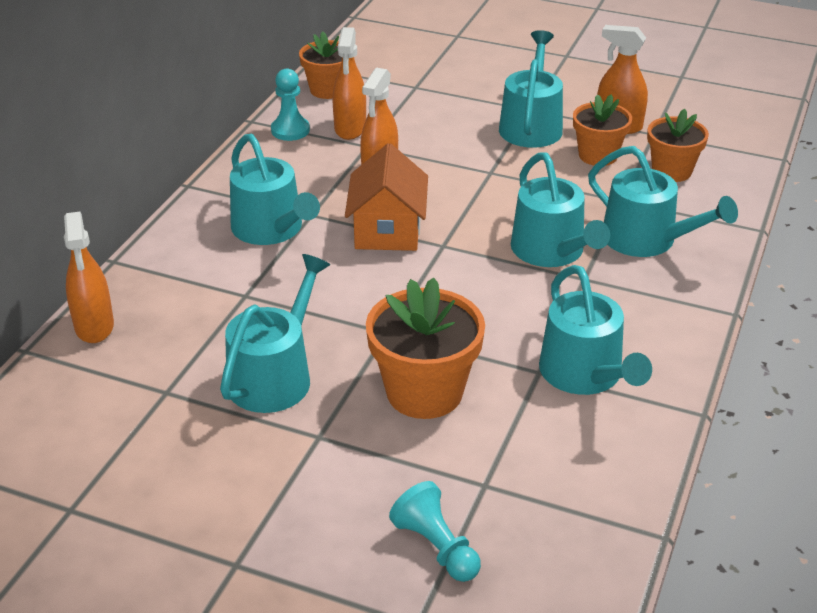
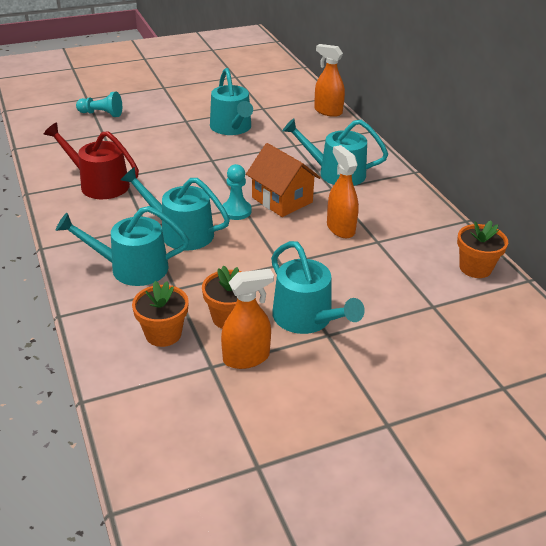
camera: 135 degrees right, 0 degrees up
(290, 130) = (434, 227): turquoise pawn -> turquoise pawn (236, 211)
(350, 128) = (407, 247): orange spray bottle -> none
(424, 392) = (164, 148): orange flower pot -> none
(585, 374) = (99, 184): turquoise watering can -> red watering can

